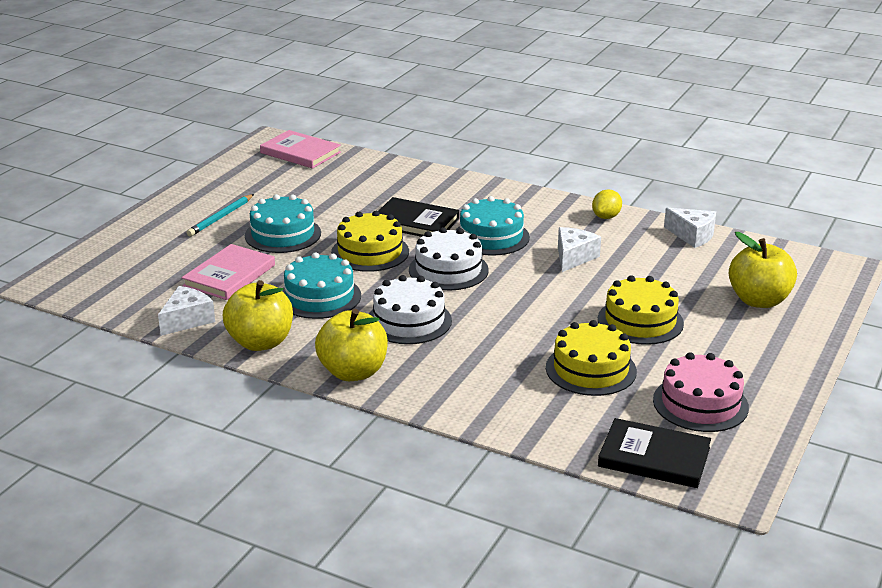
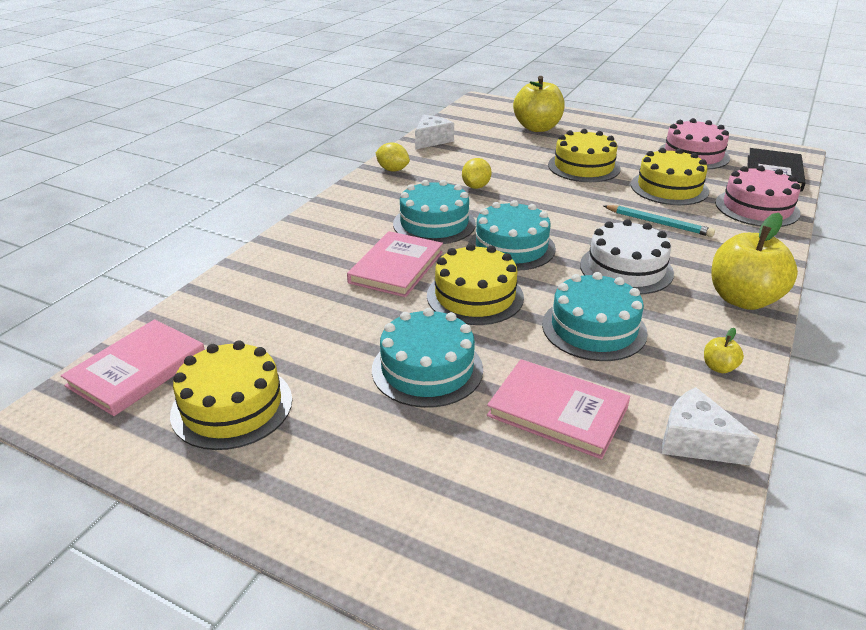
camera: 90 degrees left, 5 degrees up
(220, 217) = (366, 441): turquoise pencil -> turquoise pencil (658, 223)
(260, 342) = (719, 367): yellow apple -> yellow apple, size x0.42
(261, 180) = (232, 406): none -> yellow cake
(415, 222) = (396, 267): black book -> pink book
(448, 270) = (511, 247): white cake -> turquoise cake
(544, 420) = (757, 208): none -> pink cake
(573, 257) = (476, 187): white cheese -> yellow lemon

